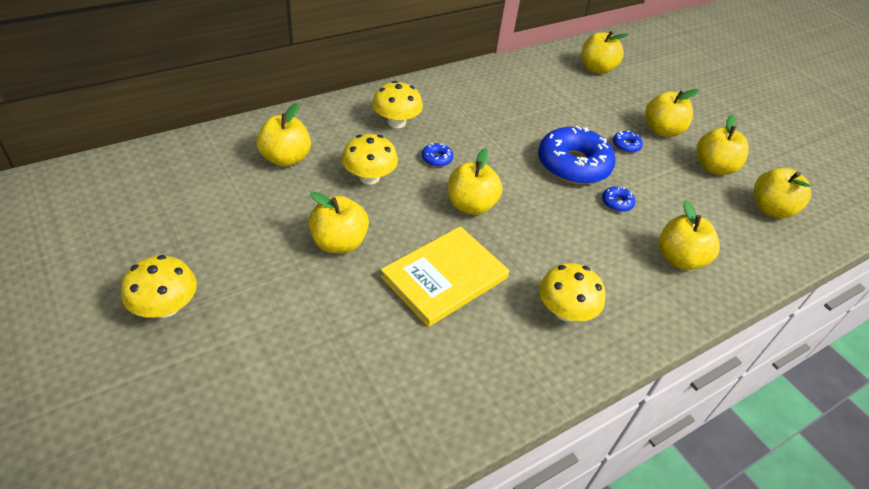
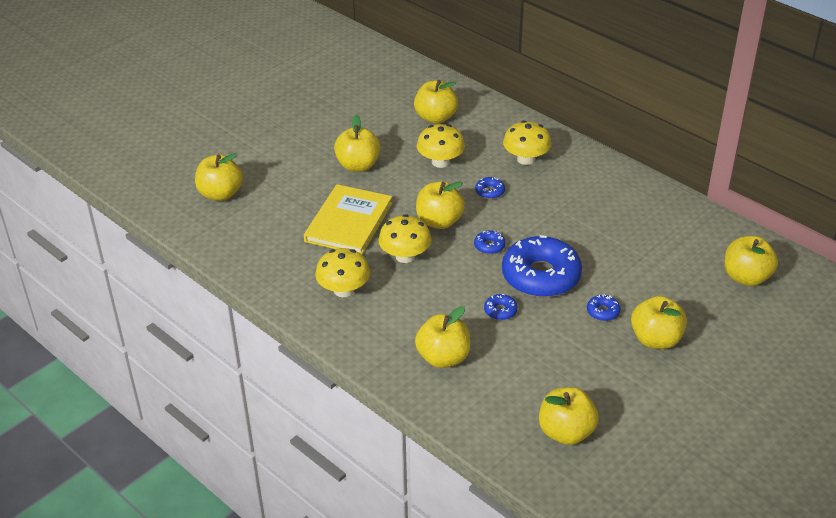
camera: 80 degrees right, 5 degrees down
(166, 307) = (267, 115): yellow mushroom -> yellow mushroom (405, 256)
(444, 277) = (348, 222): yellow book -> yellow book turned 75 degrees clockwise
(521, 183) = (489, 246): none -> blue donut
(713, 167) = (613, 384): yellow apple -> yellow apple (220, 194)

